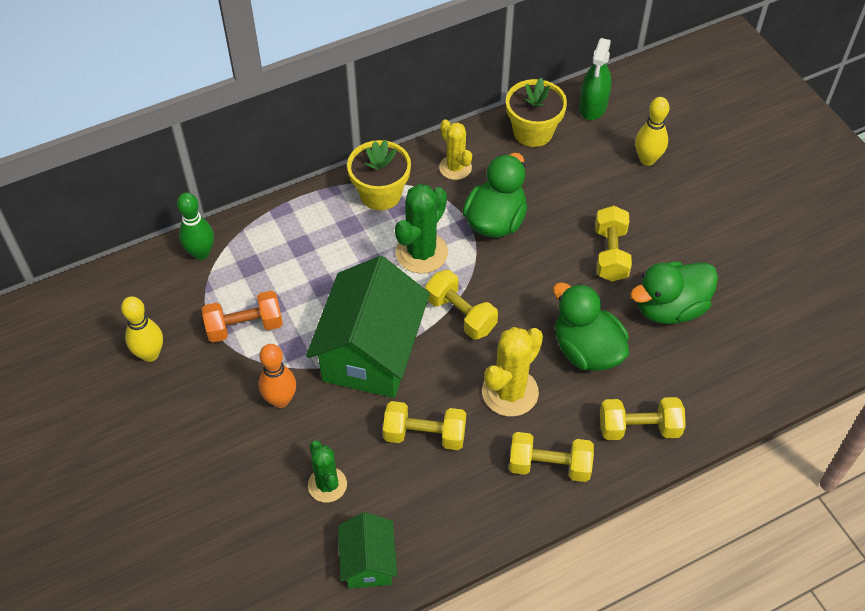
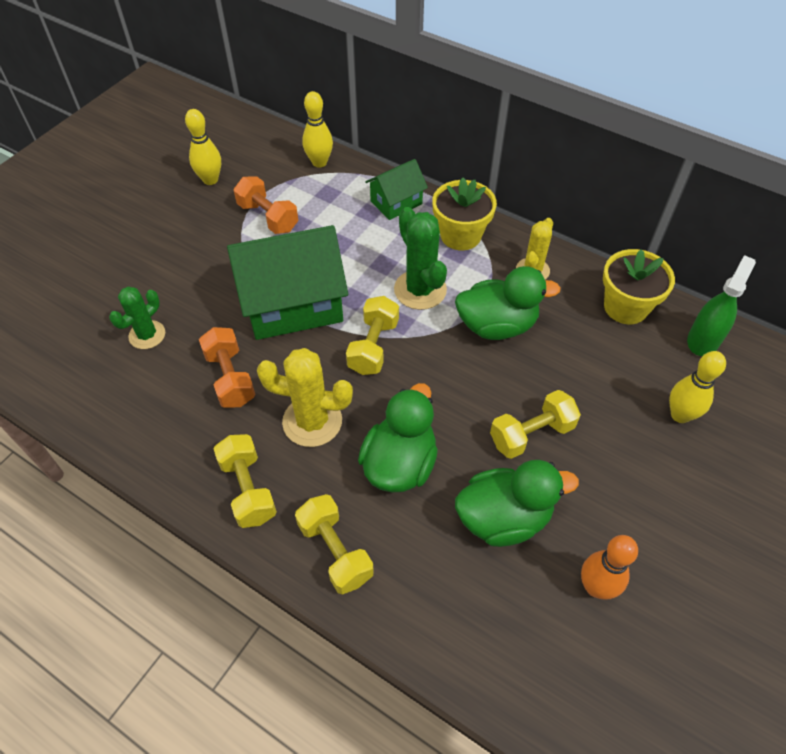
camera: 60 degrees right, 0 degrees up
(201, 253) = (319, 162): green bowling pin -> yellow bowling pin
(280, 400) = (212, 269): orange bowling pin -> orange bowling pin (596, 587)
(368, 562) = (85, 396): green house -> green house (396, 202)
(421, 253) = (420, 290): green cactus -> green cactus turned 60 degrees clockwise
(424, 435) = (230, 378): yellow dumbbell -> orange dumbbell
(593, 106) = (703, 339): green spray bottle -> green spray bottle turned 135 degrees clockwise
(670, 308) = (503, 518): green duck -> green duck turned 135 degrees clockwise

